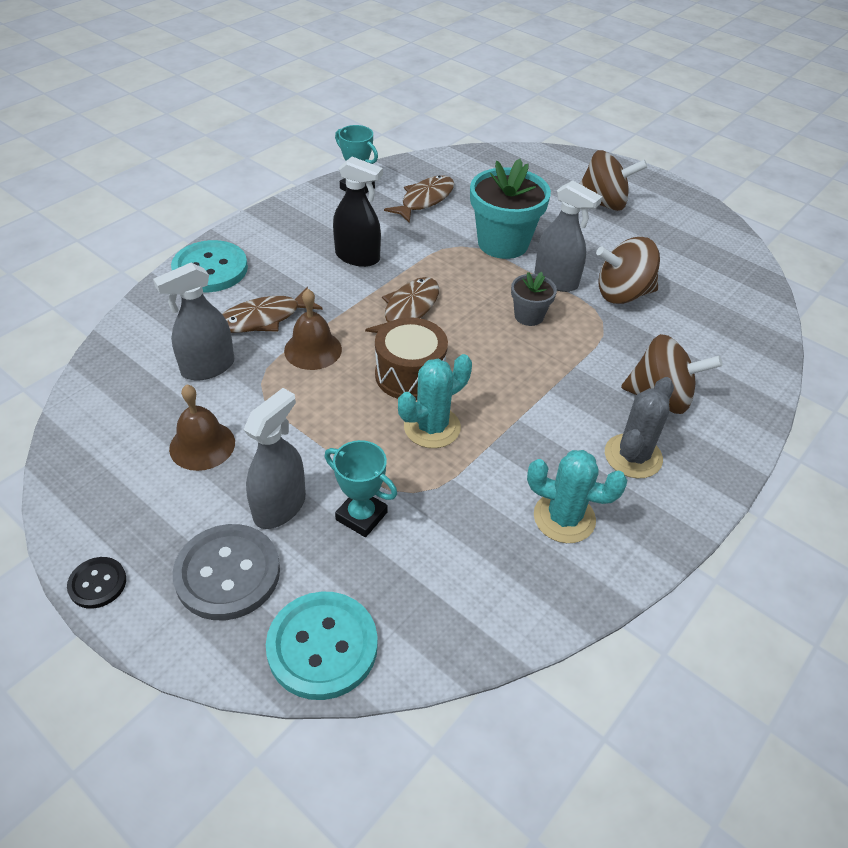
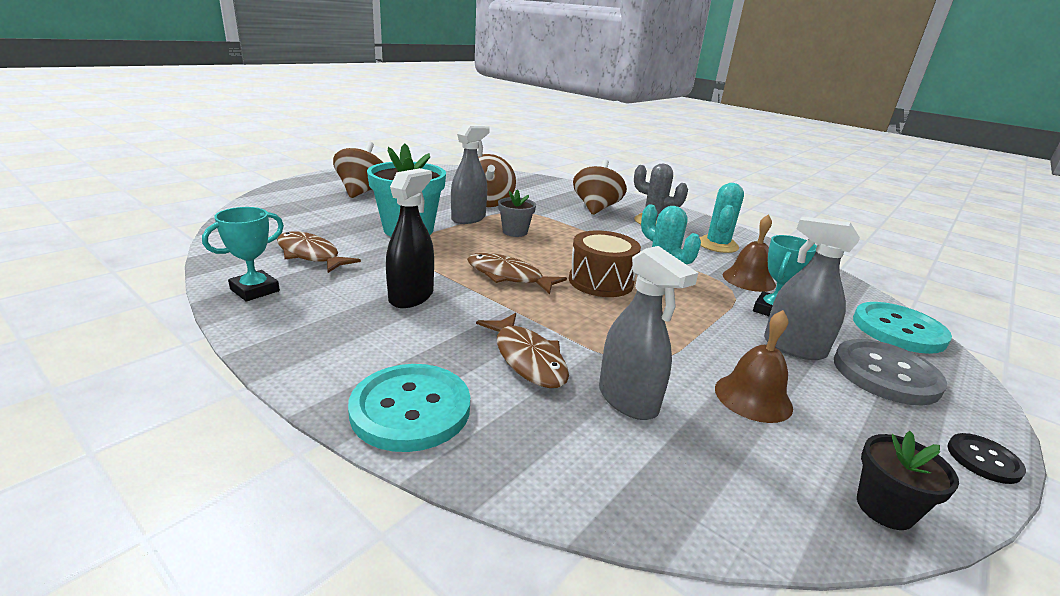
camera: 90 degrees left, 20 degrees down
(72, 481) = (884, 508): none -> black flower pot
(313, 349) = (577, 327): brown bell -> brown bell (748, 279)

